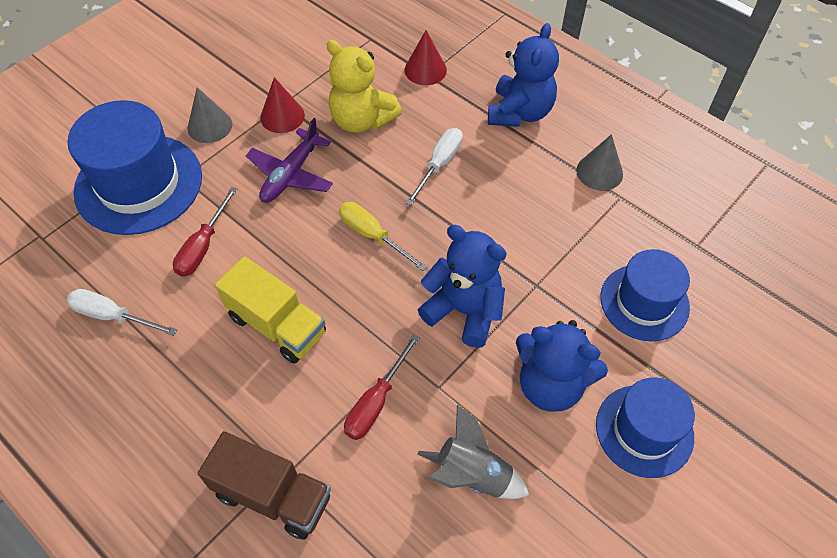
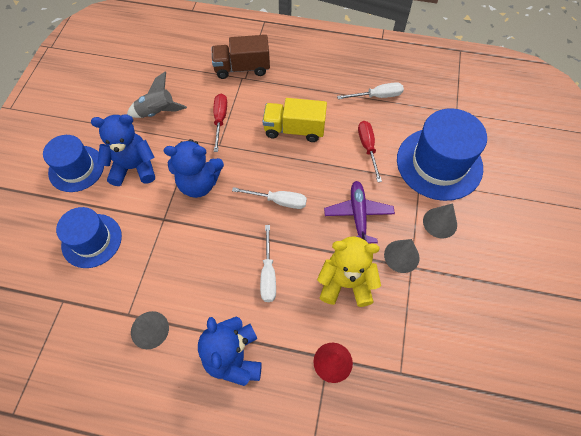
camera: 150 degrees right, 5 degrees up
(282, 116) = (401, 256): red cone -> grey cone
(372, 235) = (278, 201): yellow screwdriver -> white screwdriver

